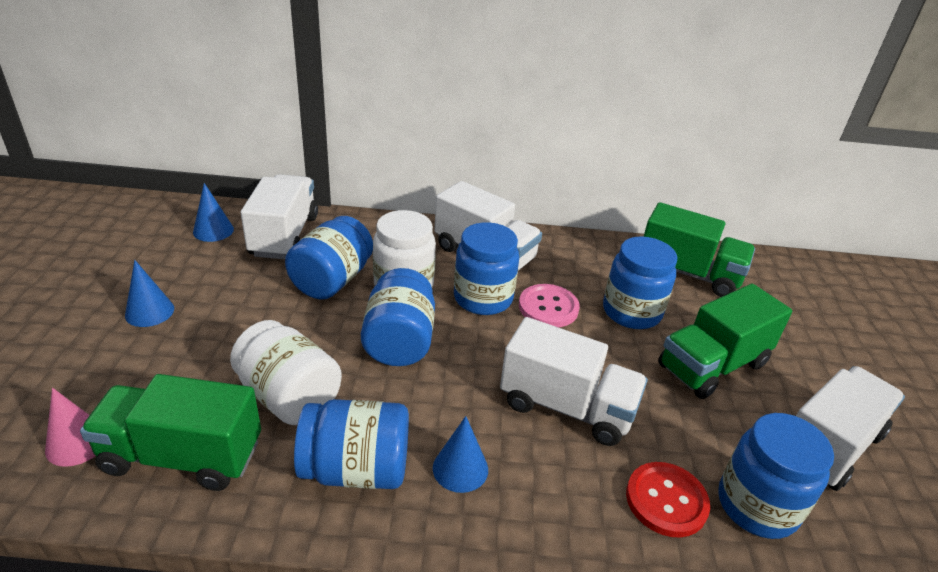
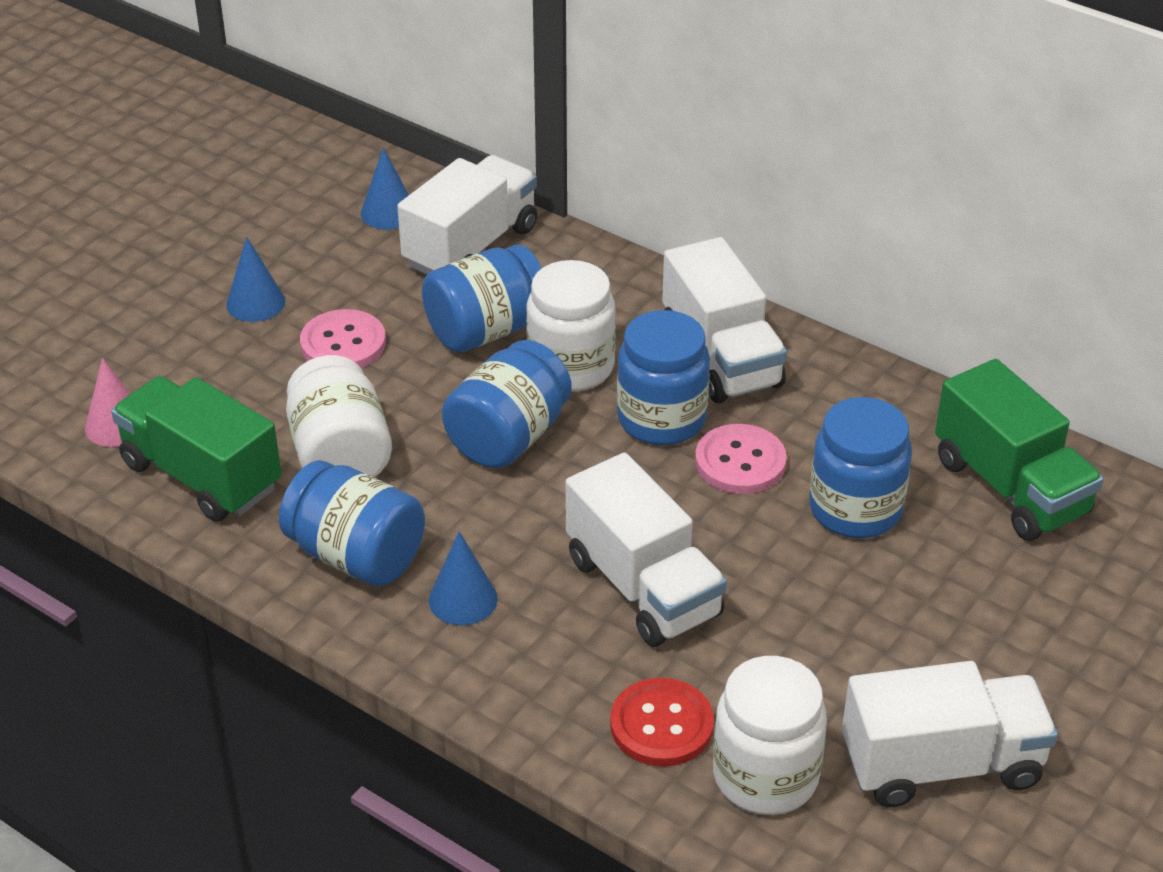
camera: 35 degrees right, 5 degrees up
(237, 318) = (343, 343): none -> pink button
(712, 365) = (894, 617): green truck -> none
(757, 505) = (765, 776): blue jar -> white jar

